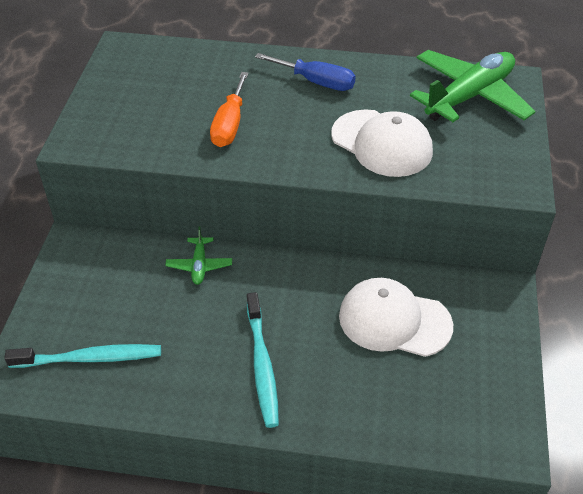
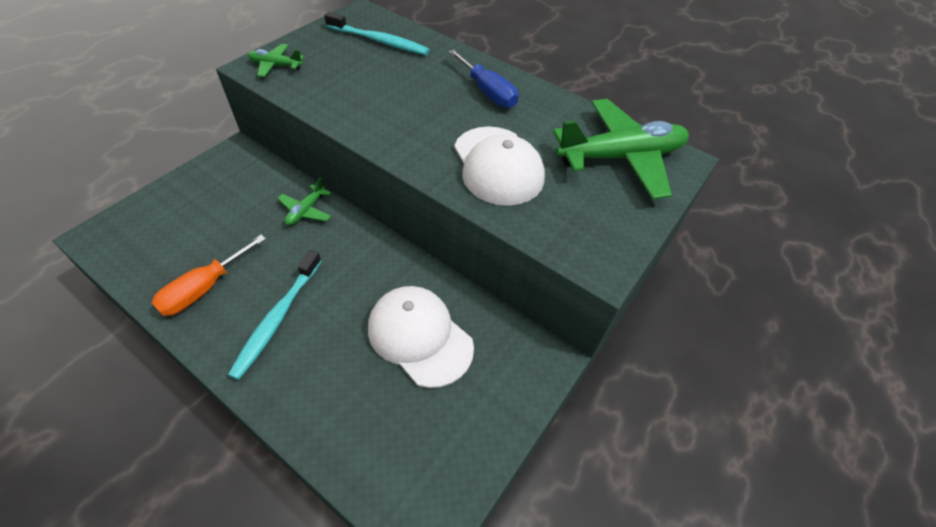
camera: 25 degrees right, 5 degrees up
(90, 358) = (162, 245): turquoise toothbrush -> turquoise toothbrush (379, 41)
(95, 133) = (276, 65): none -> green plane
(230, 125) = (383, 98): orange screwdriver -> orange screwdriver (204, 288)

